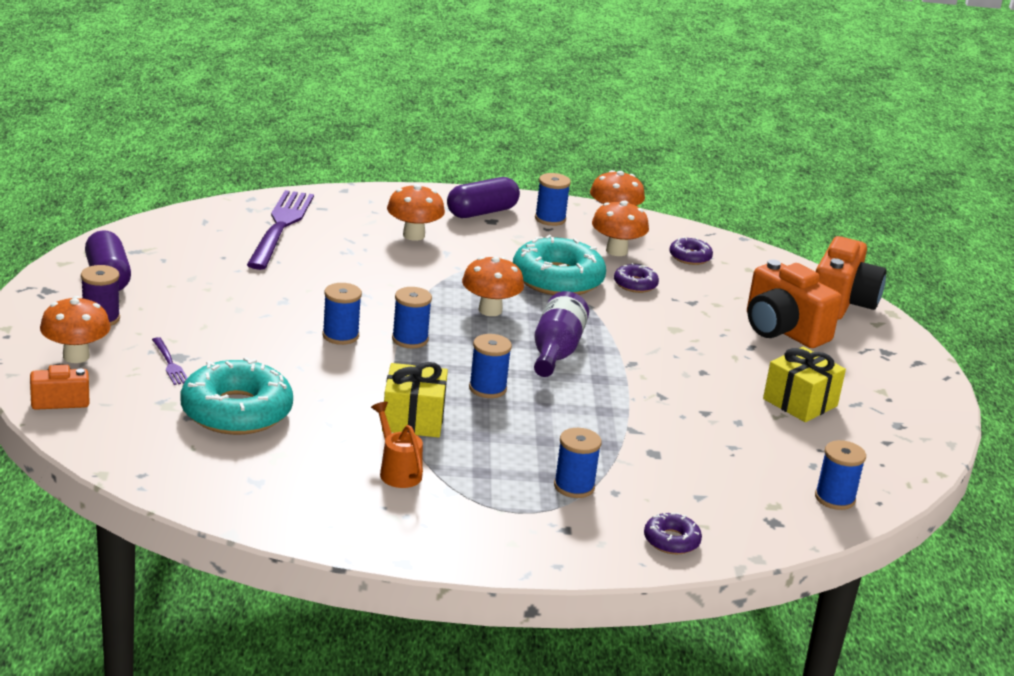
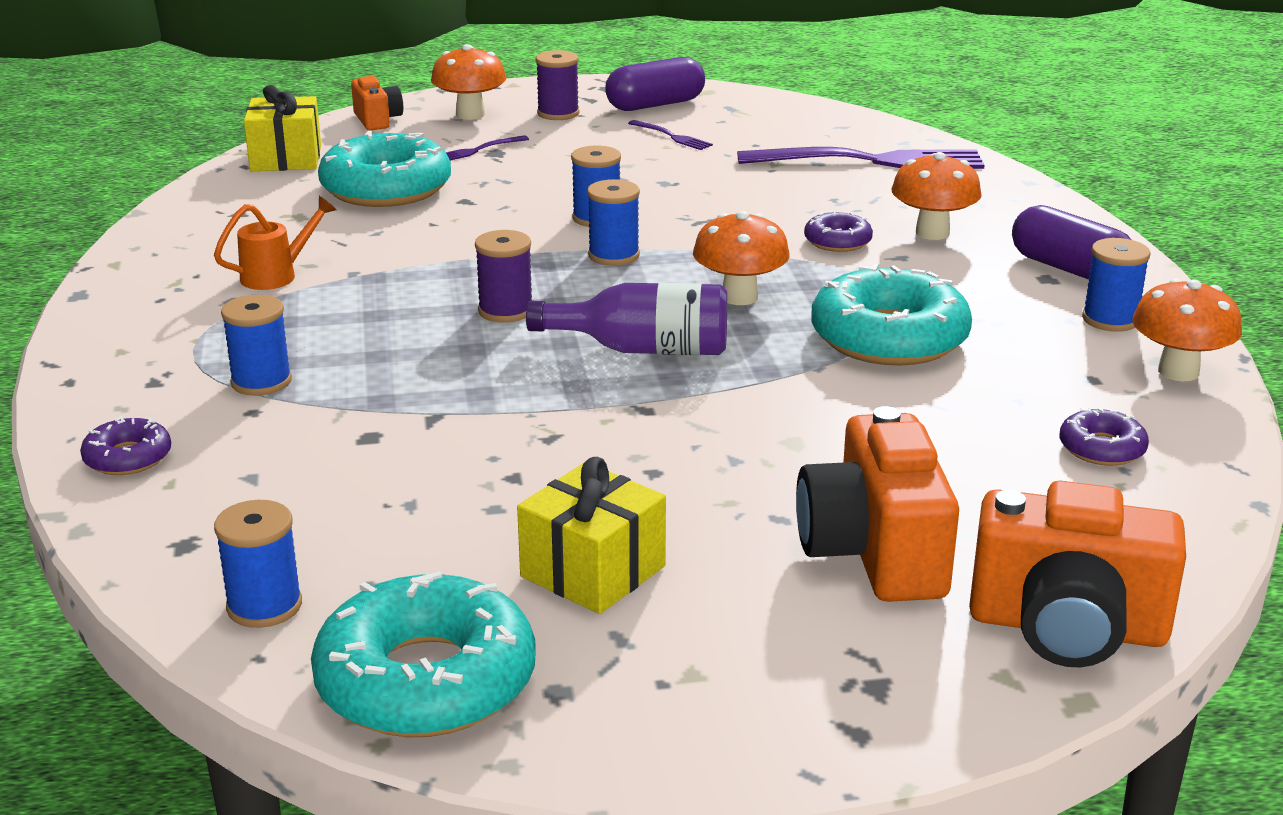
camera: 85 degrees right, 0 degrees up
(187, 283) = (672, 136): none -> purple fork
(413, 419) = (403, 274): yellow gift -> yellow gift (286, 158)
(487, 388) = (506, 311): blue spool -> purple spool
(616, 251) = (1048, 379): orange mushroom -> none
(635, 284) = (933, 401): purple donut -> purple donut (837, 241)
(783, 330) = (874, 552): orange camera -> orange camera turned 45 degrees counterclockwise
(894, 457) = (426, 680): none -> turquoise donut

